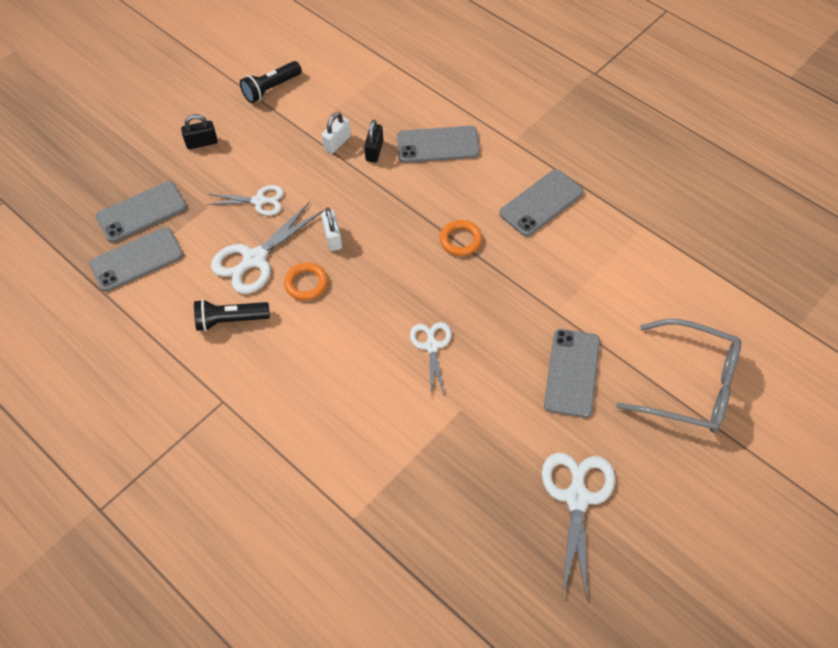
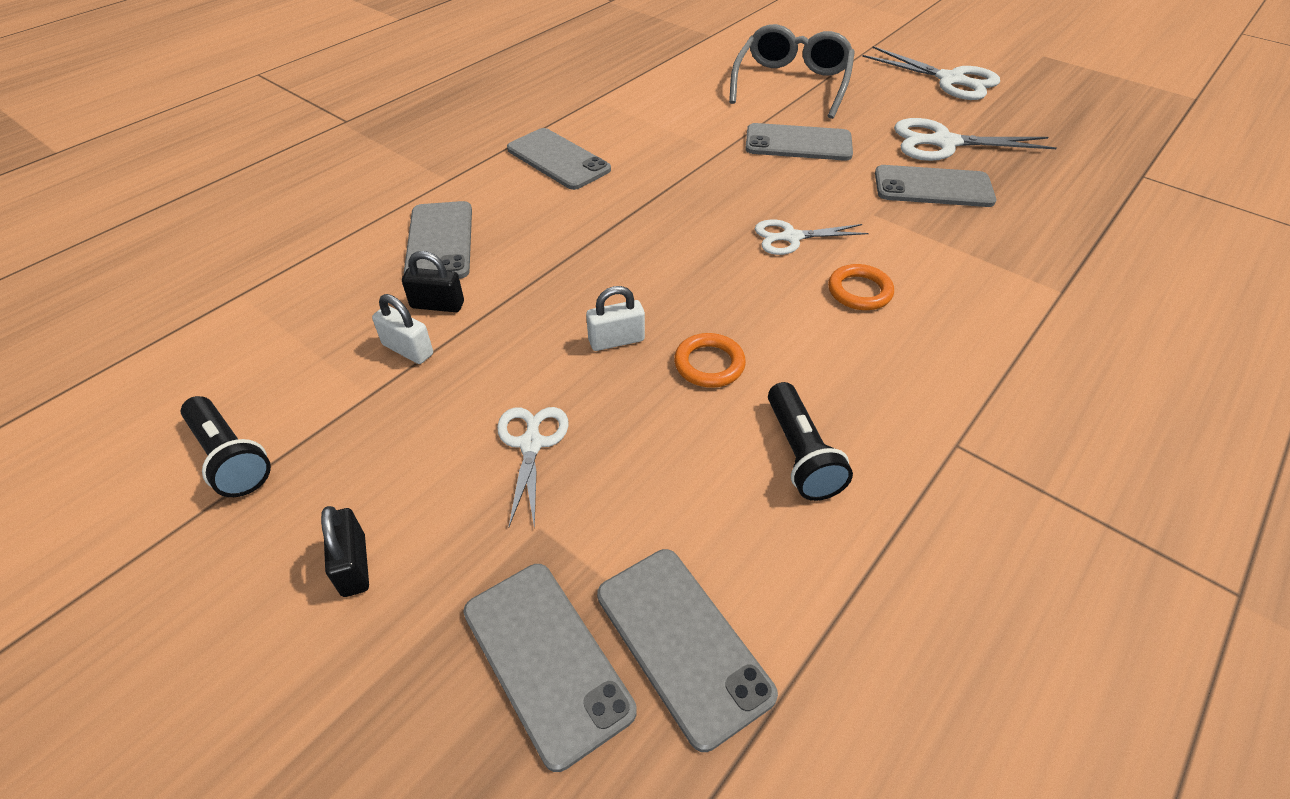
camera: 95 degrees left, 10 degrees down
(255, 259) = (666, 435): white scissors -> white scissors (950, 80)
(460, 240) = (618, 218): orange ring -> orange ring (859, 291)
(499, 466) = (933, 187): none -> grey phone

